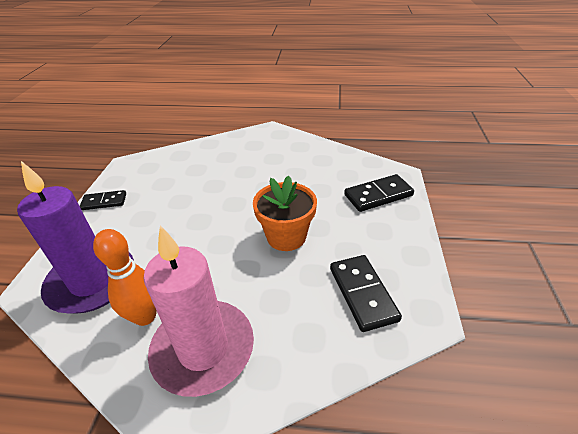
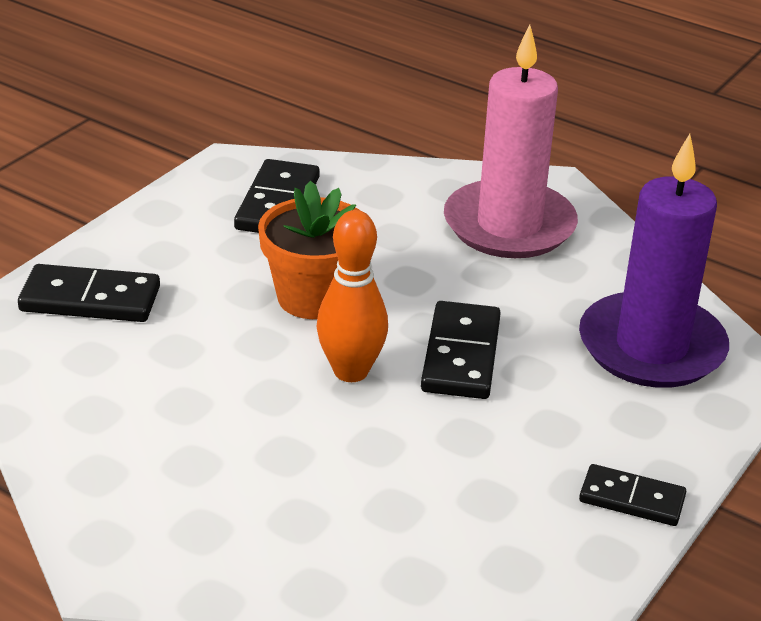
camera: 155 degrees left, 5 degrees down
(145, 316) = (574, 278): orange bowling pin -> orange bowling pin (351, 371)
(196, 235) = (461, 355): none -> black domino

